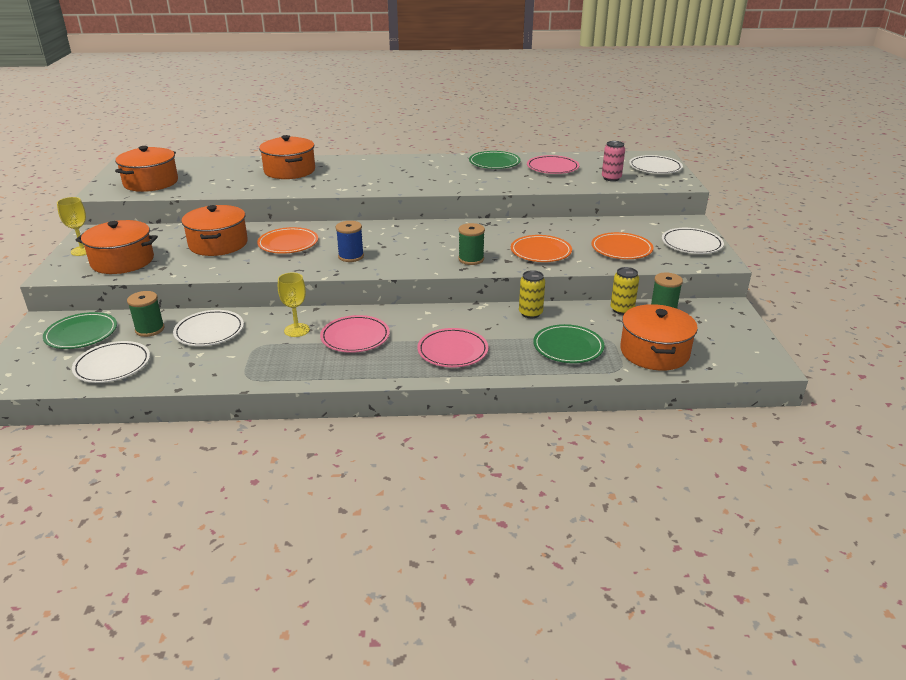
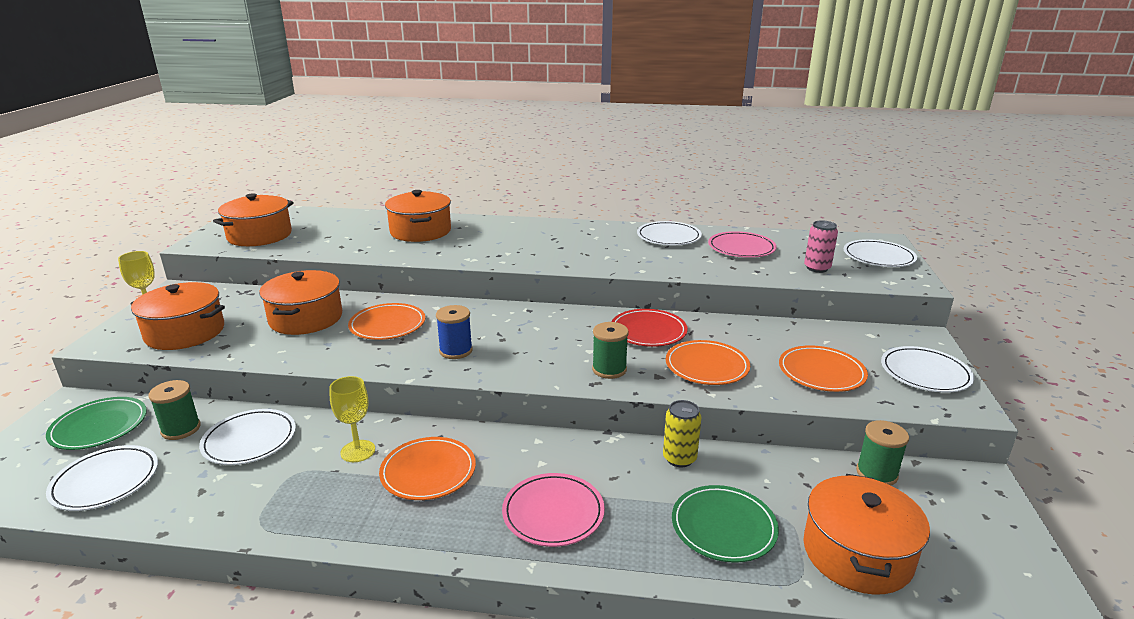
camera: 10 degrees right, 5 degrees down
(355, 337) = (428, 472): pink plate -> orange plate
(492, 233) = (648, 331): none -> red plate
(494, 163) = (668, 237): green plate -> white plate
(622, 309) = (814, 467): yellow can -> none

